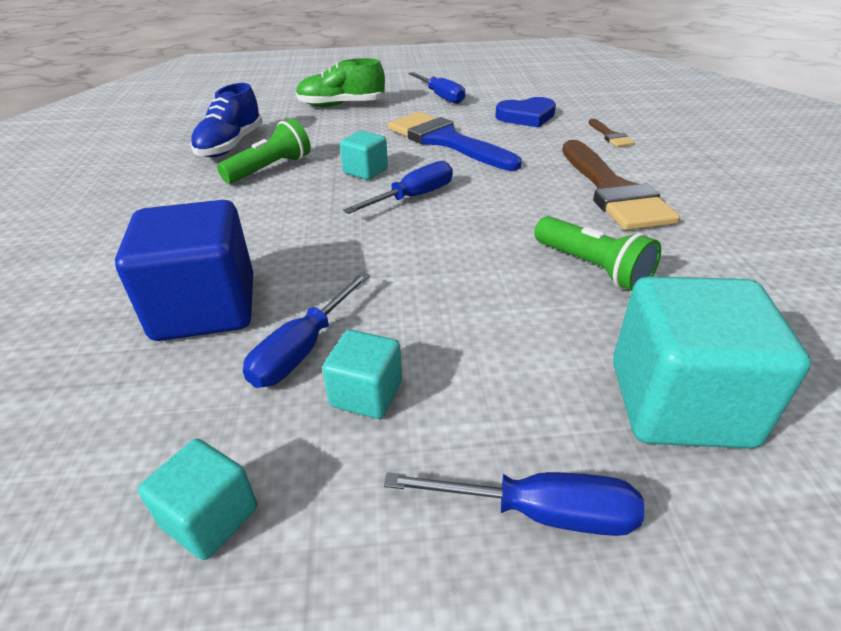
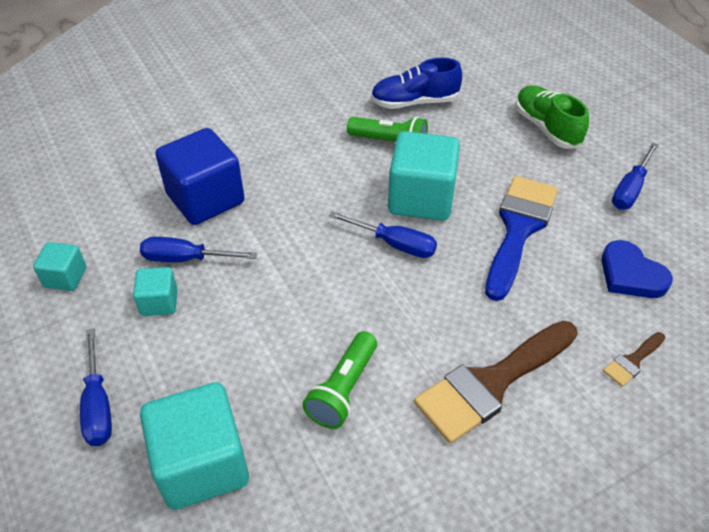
camera: 65 degrees right, 10 degrees up
(365, 171) = (421, 198): turquoise cube -> turquoise cube, size x1.96

